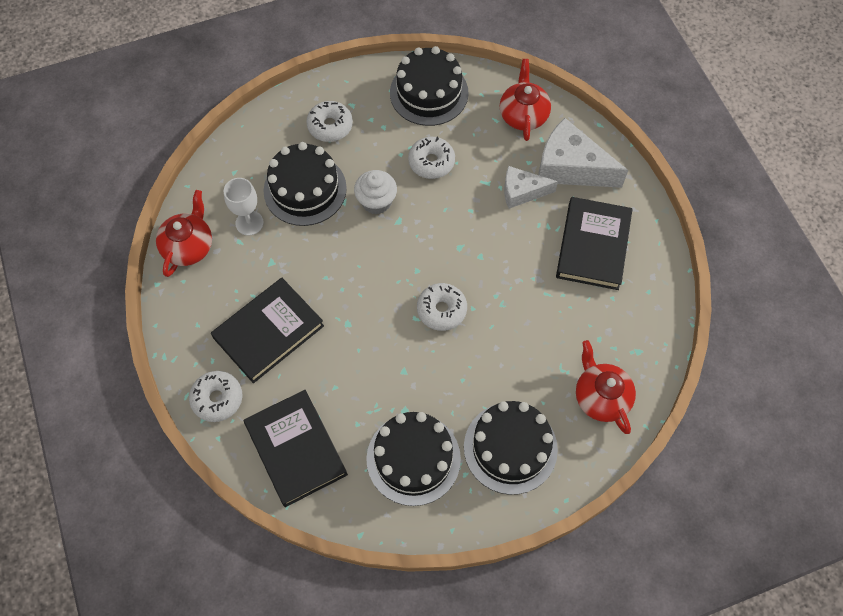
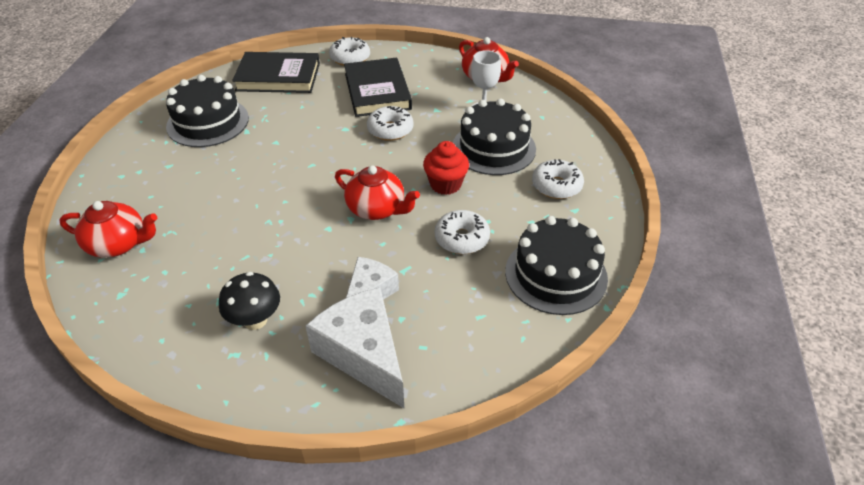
camera: 120 degrees right, 20 degrees down
(376, 202) = (445, 184): white cupcake -> red cupcake
(441, 310) = (302, 182): white donut -> white donut (390, 130)
(510, 448) = (152, 171): black cake -> none
(523, 115) = (469, 346): red teapot -> red teapot (377, 209)
(570, 167) = (363, 354): white cheese -> white cheese turned 90 degrees counterclockwise
(593, 246) = (255, 320): black book -> black mushroom

